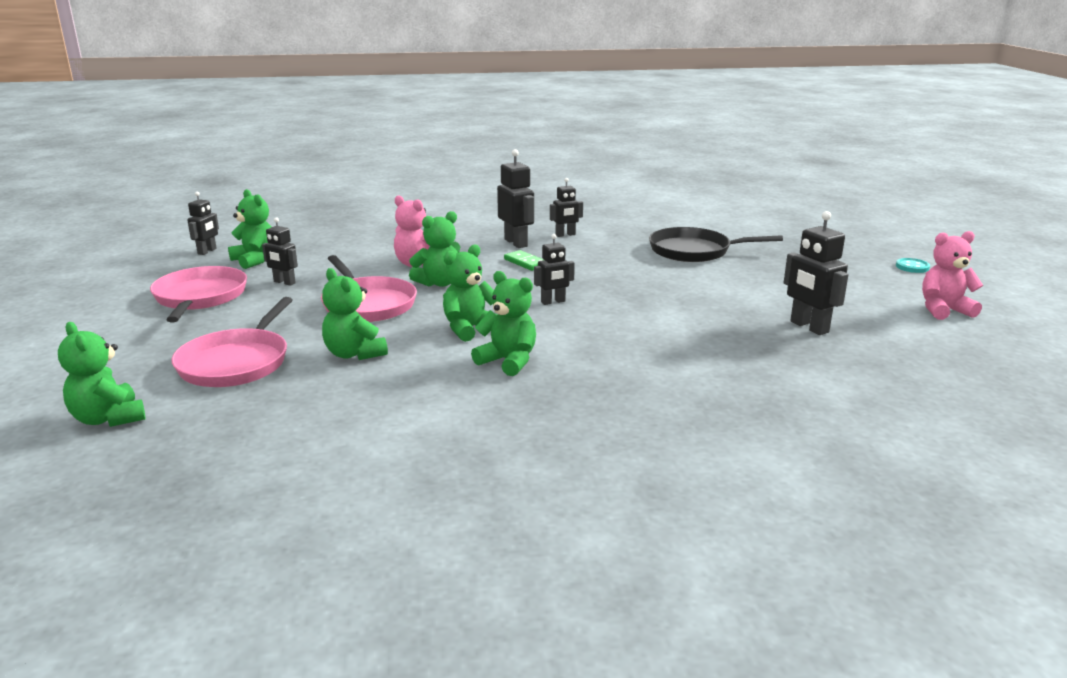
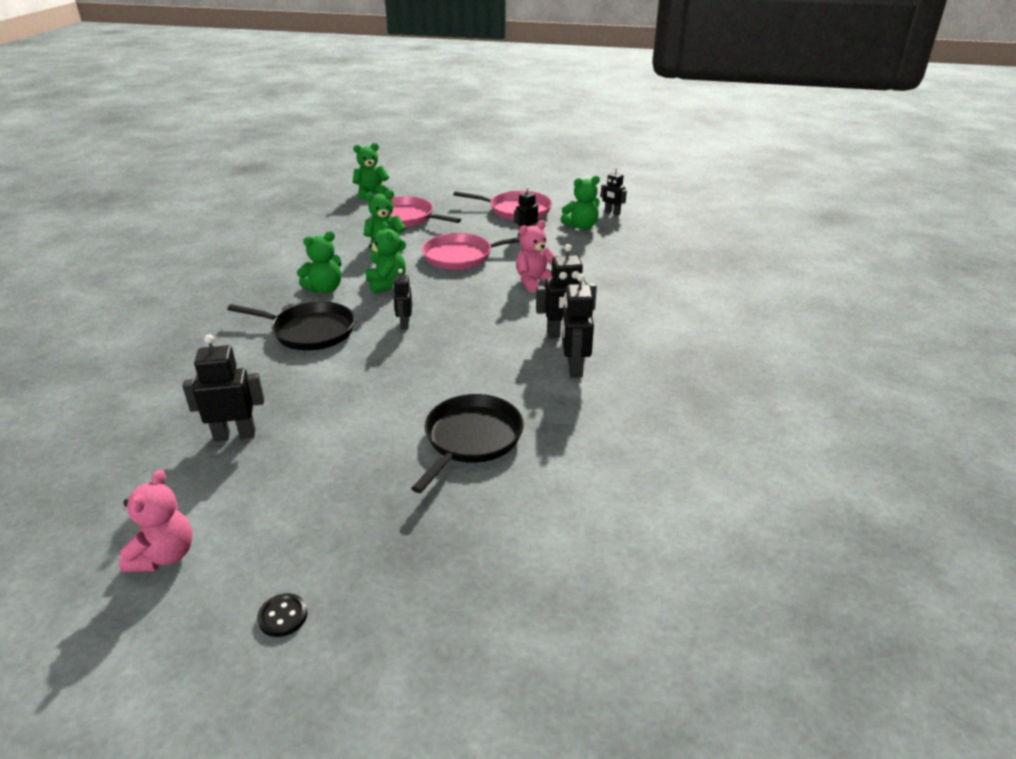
camera: 110 degrees right, 10 degrees up
(439, 283) = (483, 285): green teddy bear -> none
(525, 262) = (504, 329): green domino -> none
(565, 235) = (574, 367): black robot -> black robot, size x1.57
(613, 343) = (310, 331): none -> black pan
(912, 267) = (283, 616): turquoise button -> black button

